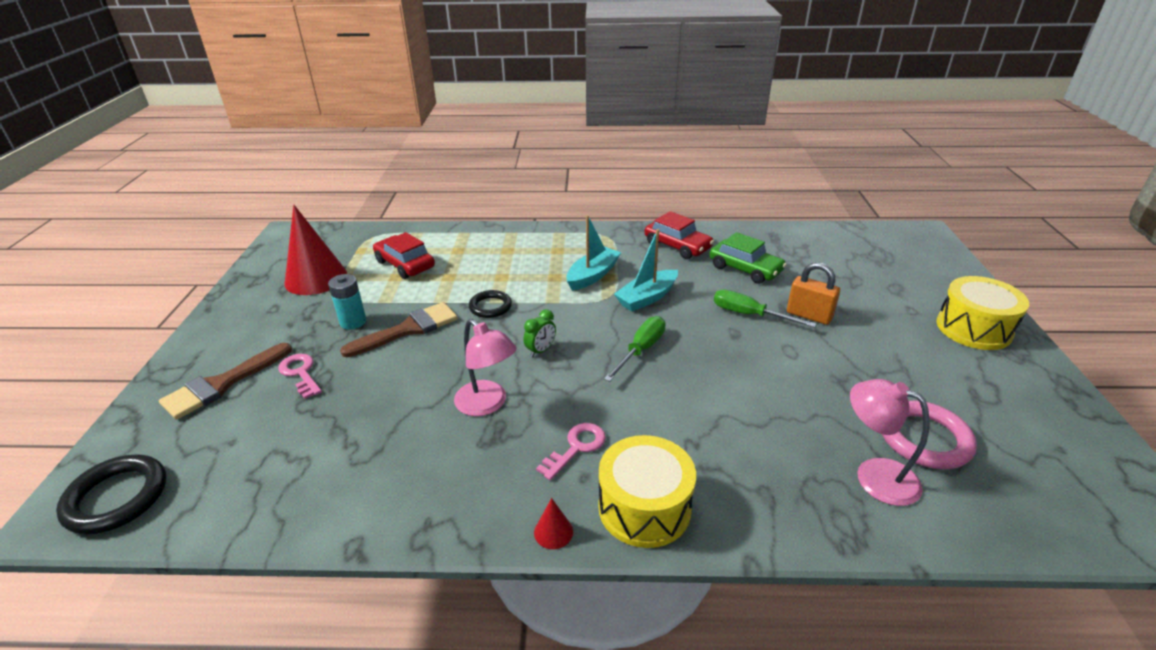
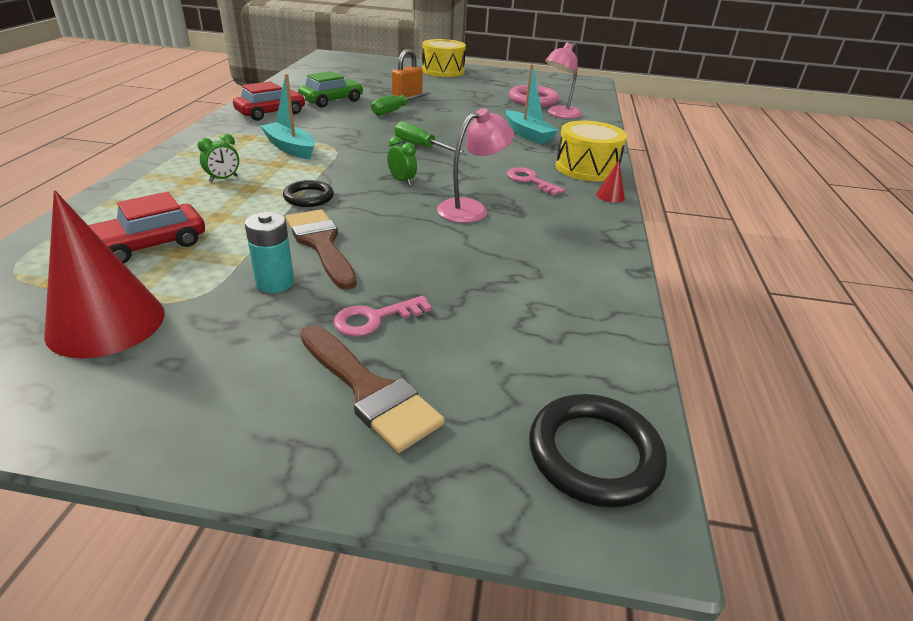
camera: 85 degrees left, 0 degrees up
(514, 262) = (223, 179): none -> green clock
(647, 298) = (347, 134): turquoise boat -> turquoise boat (528, 134)

